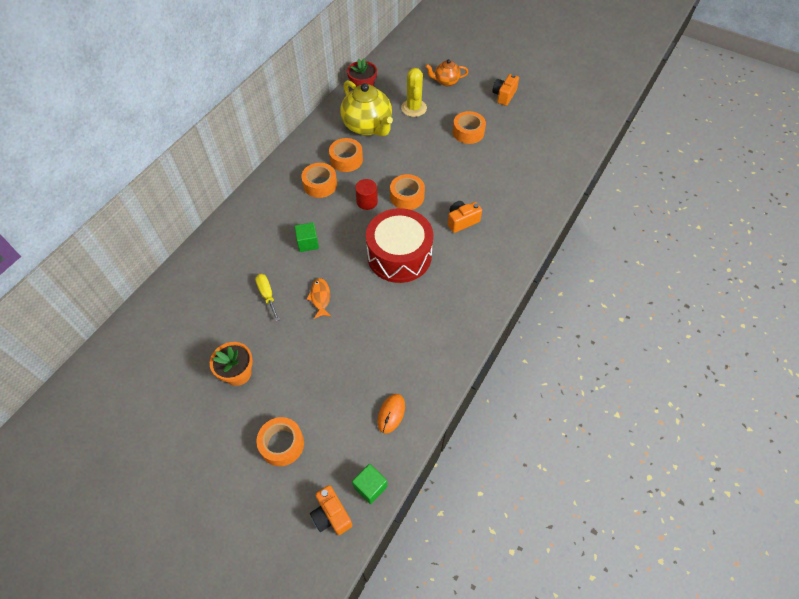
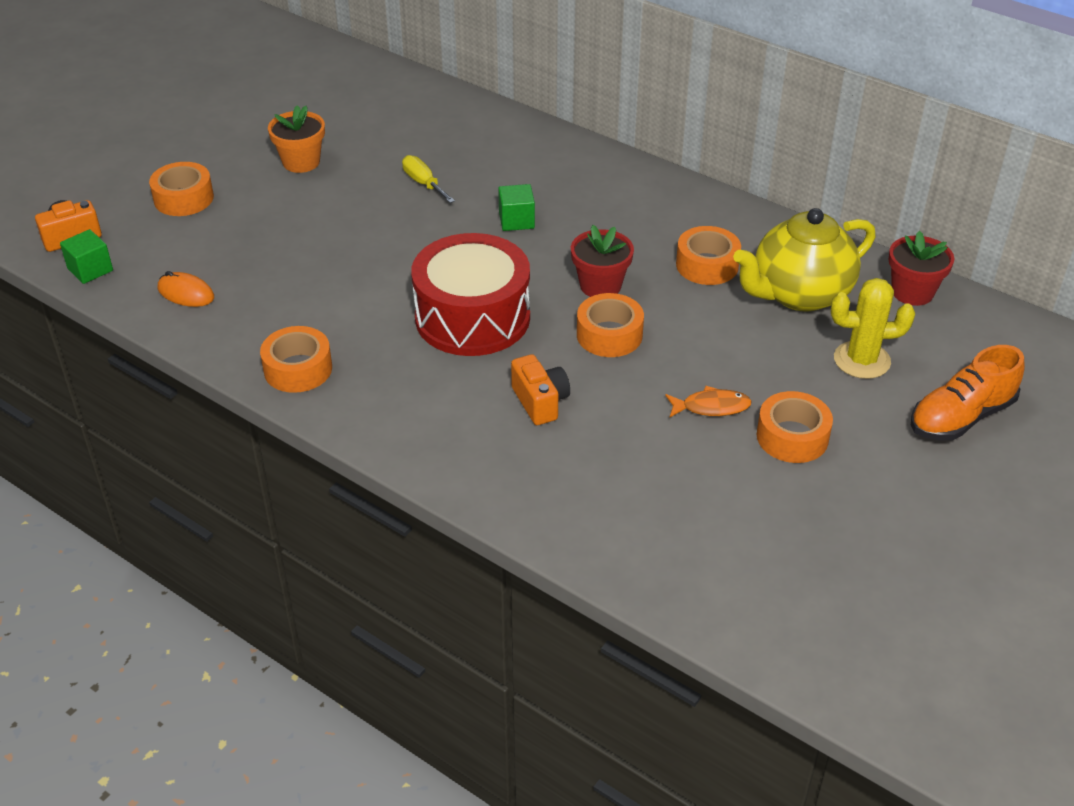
camera: 95 degrees right, 15 degrees down
(267, 295) = (423, 183): yellow screwdriver -> yellow screwdriver turned 105 degrees counterclockwise
(320, 184) = (645, 234): orange tape -> orange tape (298, 369)
(320, 297) = (406, 232): orange fish -> orange fish (711, 407)
(367, 202) = (600, 286): red cylinder -> red flower pot
(446, 81) = (961, 417): orange teapot -> orange shoe
(504, 95) = (926, 513): orange camera -> none

